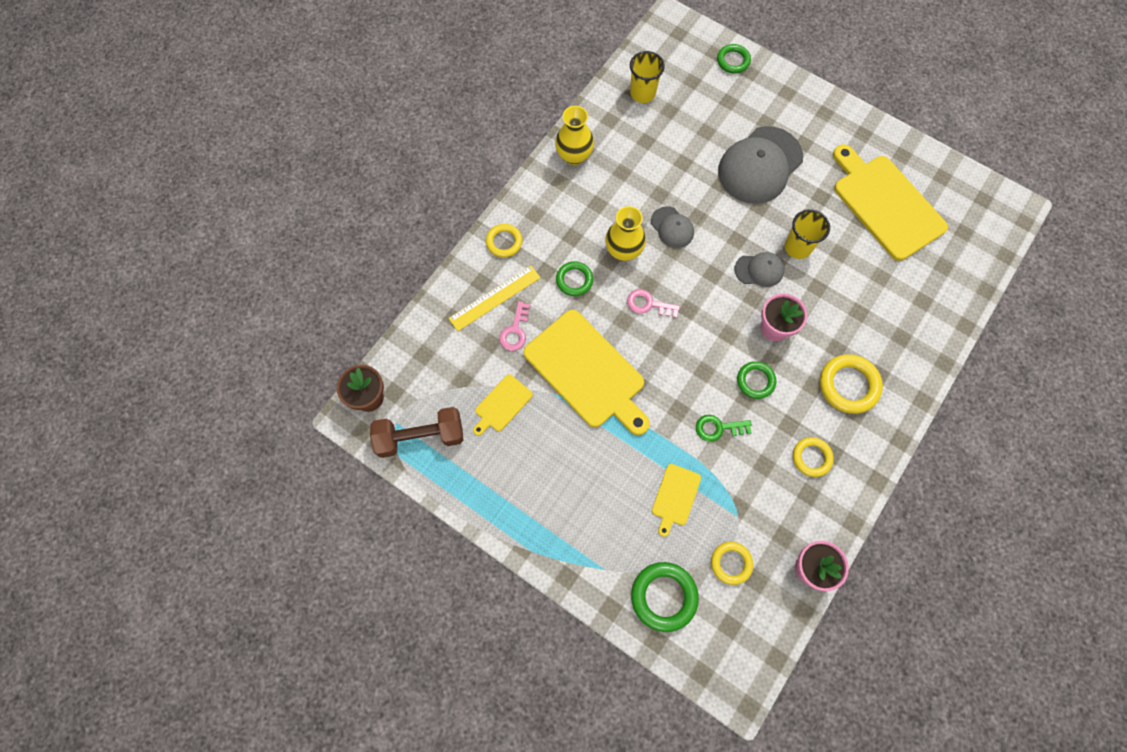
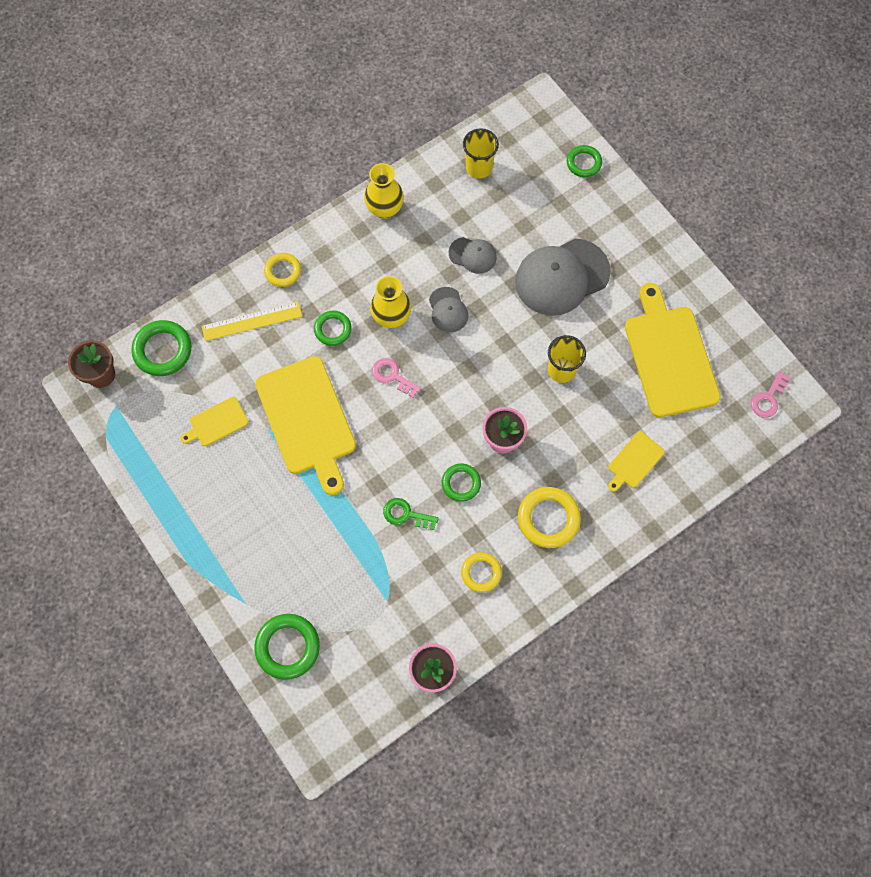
camera: 20 degrees right, 0 degrees up
(420, 354) = (163, 350): none -> green ring
(420, 437) = (132, 426): brown dumbbell -> none
(515, 331) = (257, 358): pink key -> pink key (768, 398)
(675, 497) = (338, 562): yellow cutting board -> yellow cutting board (634, 461)
(731, 563) = (362, 640): yellow ring -> none
(759, 270) = (513, 379): grey cap -> grey cap (472, 255)

